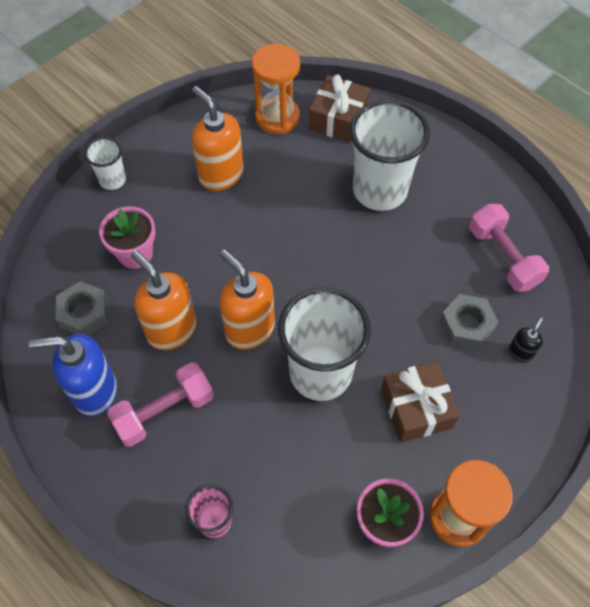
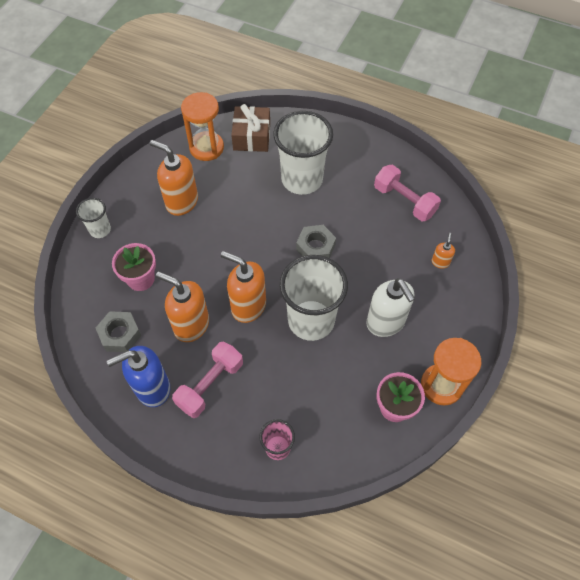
camera: 20 degrees left, 0 degrees up
(416, 408) = (386, 322): brown gift -> white soap dispenser
(466, 325) = (398, 255): grey nut -> grey nut (315, 247)
(520, 352) = (440, 262): black soap dispenser -> orange soap dispenser

